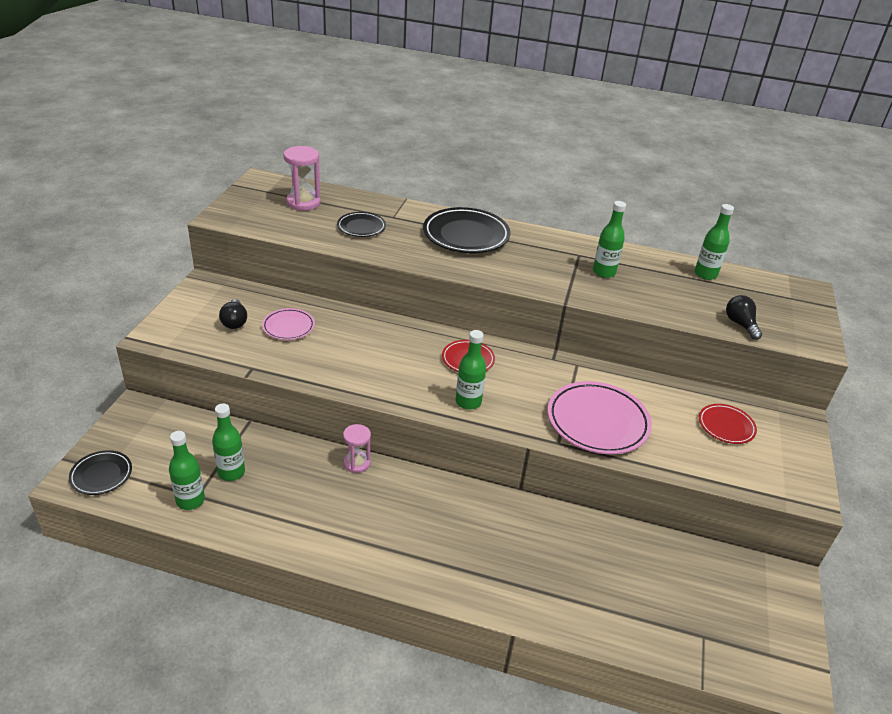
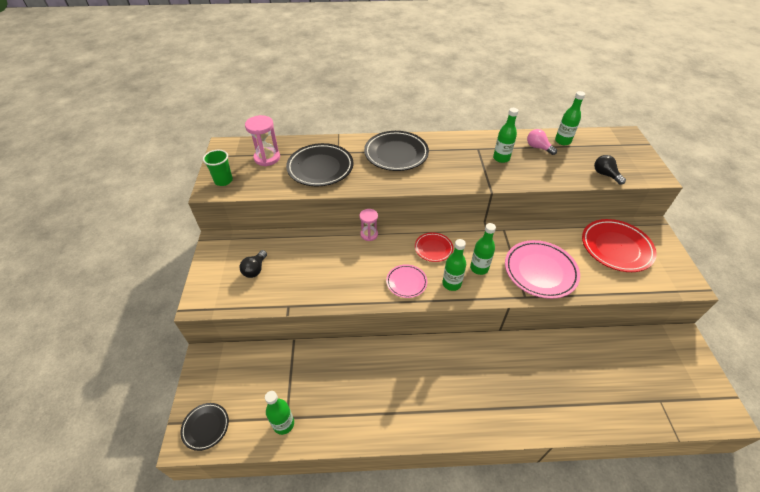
camera: 15 degrees left, 10 degrees up
(231, 472) = (301, 388): green bottle -> green bottle (479, 268)
(234, 322) = (255, 269): black light bulb -> black light bulb turned 45 degrees clockwise
(239, 213) = (223, 181): none -> green cup
(288, 327) = (297, 261): pink plate -> pink plate (406, 282)
(357, 463) = (385, 348): pink hourglass -> pink hourglass (369, 234)
(361, 227) = (320, 168): black plate -> black plate, size x1.80
(664, 273) = (538, 147): none -> pink light bulb
(726, 426) = (616, 248): red plate -> red plate, size x1.80

